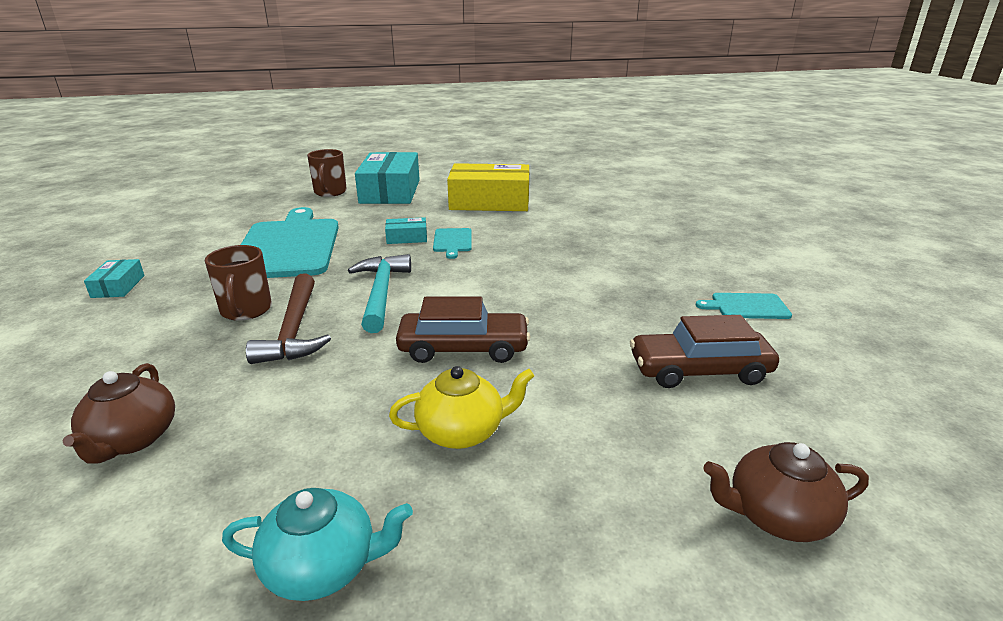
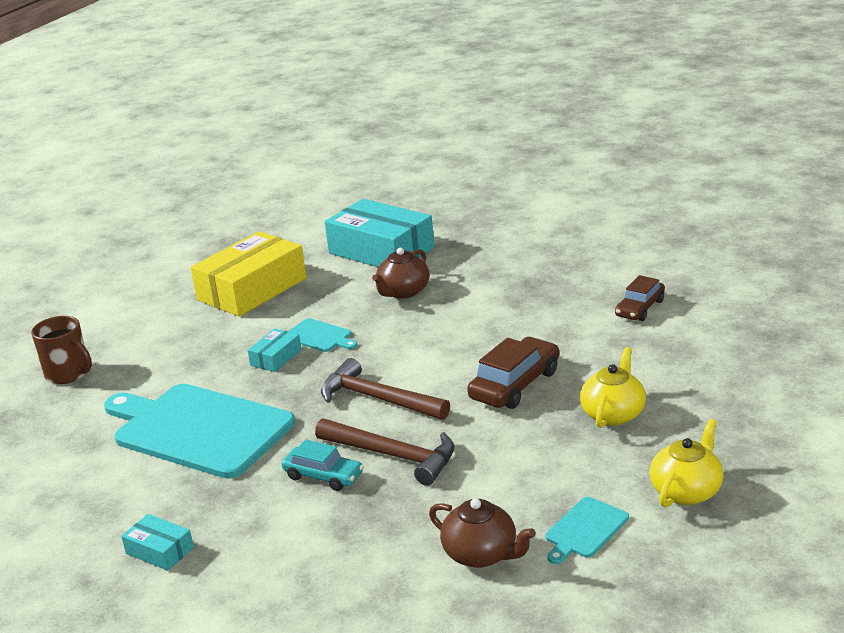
camera: 50 degrees left, 0 degrees up
(246, 311) = (323, 476): brown mug -> turquoise car
(323, 567) = (686, 491): turquoise teapot -> yellow teapot
(381, 293) = (378, 399): turquoise hammer -> brown hammer
(390, 191) = (129, 335): turquoise box -> turquoise box (381, 250)
(699, 370) = (640, 308): brown car -> brown car, size x0.66
(747, 306) = (590, 258): turquoise cutting board -> turquoise cutting board (585, 529)
(777, 516) = (774, 342): brown teapot -> brown teapot (403, 292)

